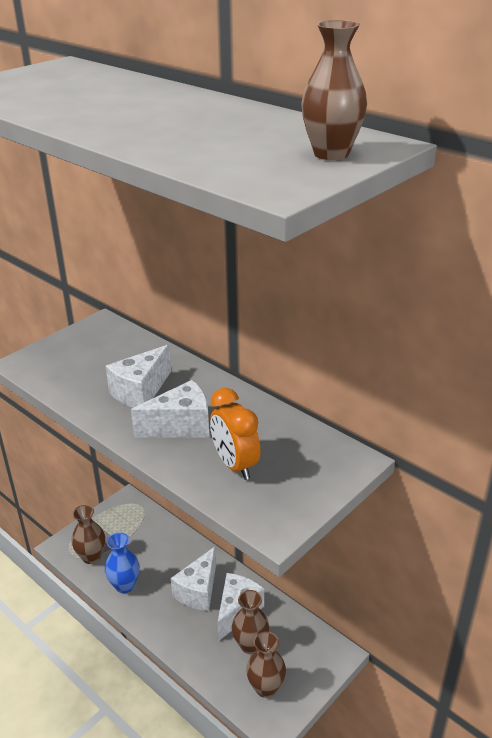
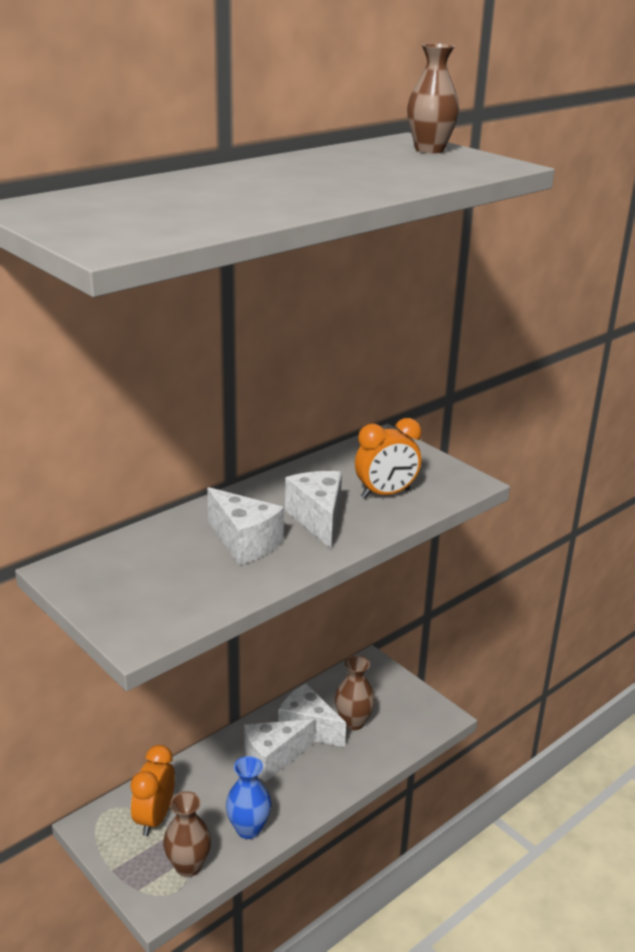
camera: 85 degrees left, 5 degrees down
(134, 531) = (155, 818): none -> orange clock
(198, 591) = (273, 758): white cheese -> white cheese turned 120 degrees clockwise
(266, 687) = (404, 716): brown vase -> none

